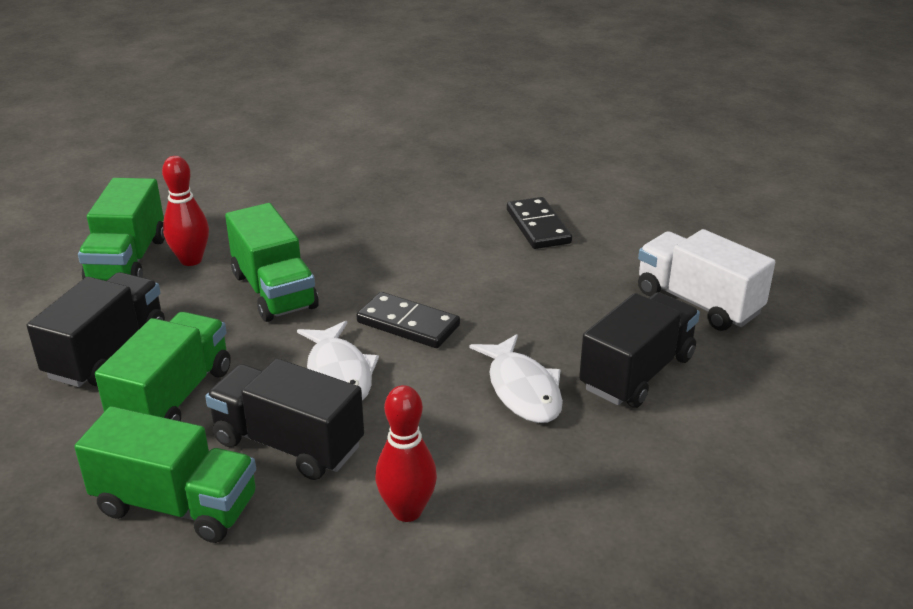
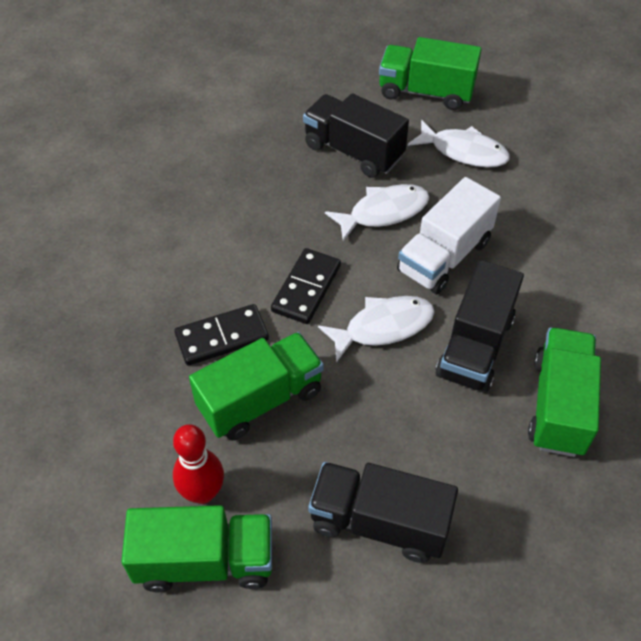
camera: 95 degrees left, 20 degrees up
(173, 398) = (435, 443): green truck -> green truck (426, 92)
(407, 511) = (524, 267): red bowling pin -> none
(538, 226) = (141, 208): black domino -> black domino (222, 337)
(646, 480) = (463, 151): none -> white fish
(698, 302) = (261, 116): white truck -> white truck (444, 256)

